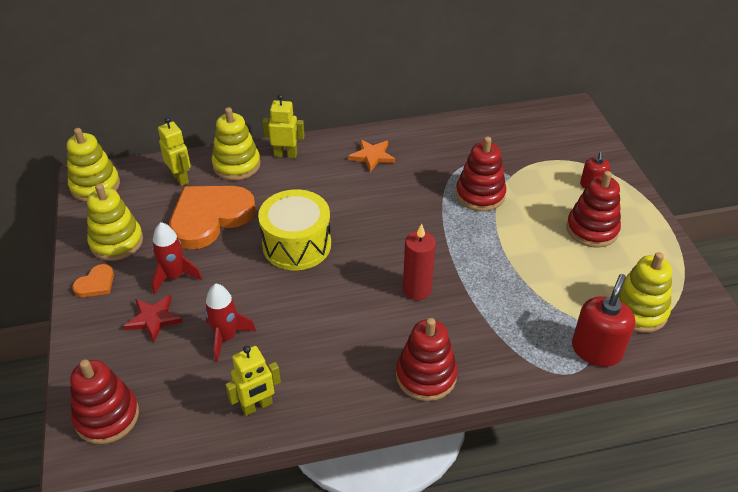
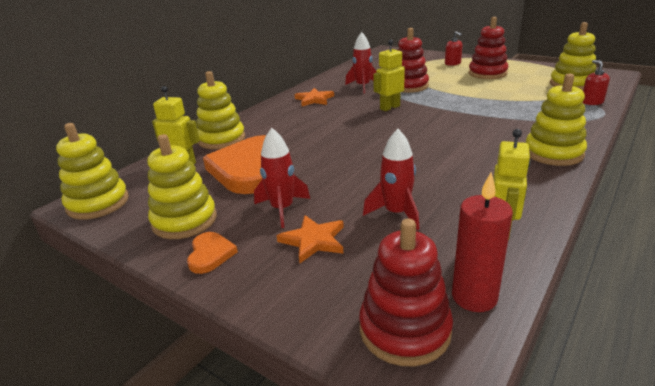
camera: 40 degrees left, 15 degrees down
(154, 319) = (313, 240): red star -> orange star
(285, 154) = (252, 121): yellow robot -> yellow robot (389, 107)
(297, 245) = (346, 148): yellow drum -> none
(417, 290) = (462, 128): red candle -> red candle (474, 297)
(426, 376) = (553, 153): red stacking toy -> yellow stacking toy
(440, 165) = (362, 86): none -> red rocket
(596, 350) = (592, 102): red soap dispenser -> red soap dispenser, size x0.58

